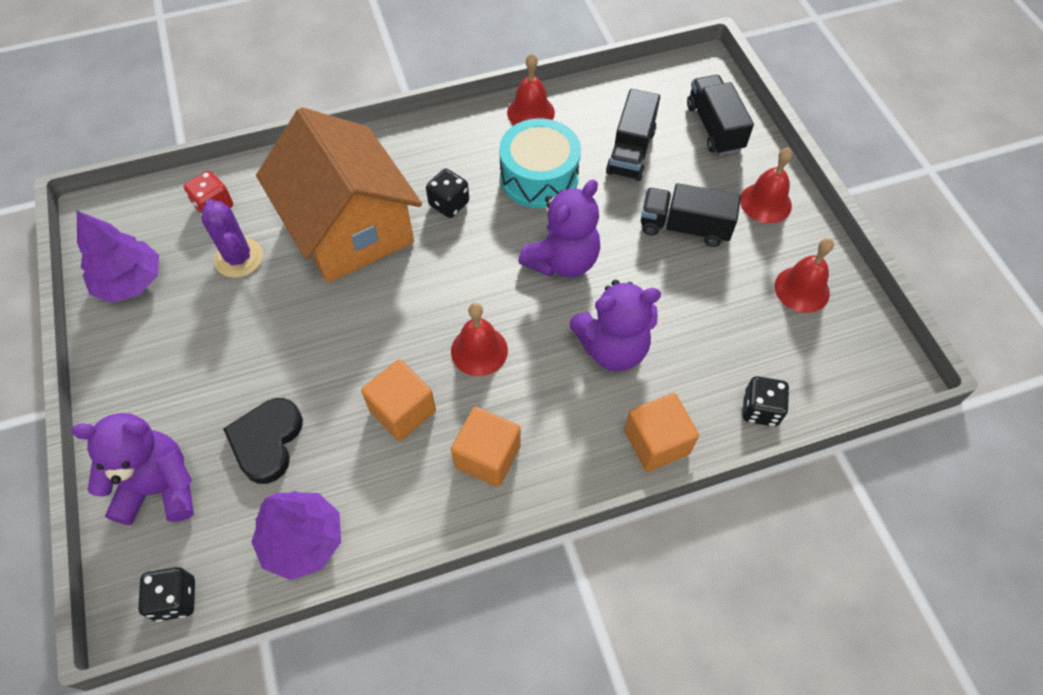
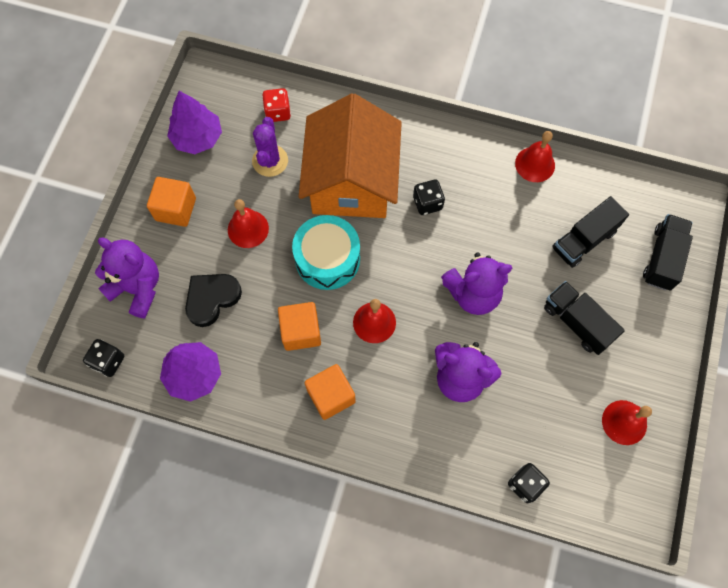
camera: 35 degrees right, 10 degrees up
(539, 177) = (503, 220): turquoise drum -> turquoise drum (327, 259)
(656, 442) = (441, 459): orange cube -> orange cube (176, 209)
(765, 203) = (652, 341): red bell -> red bell (248, 229)

